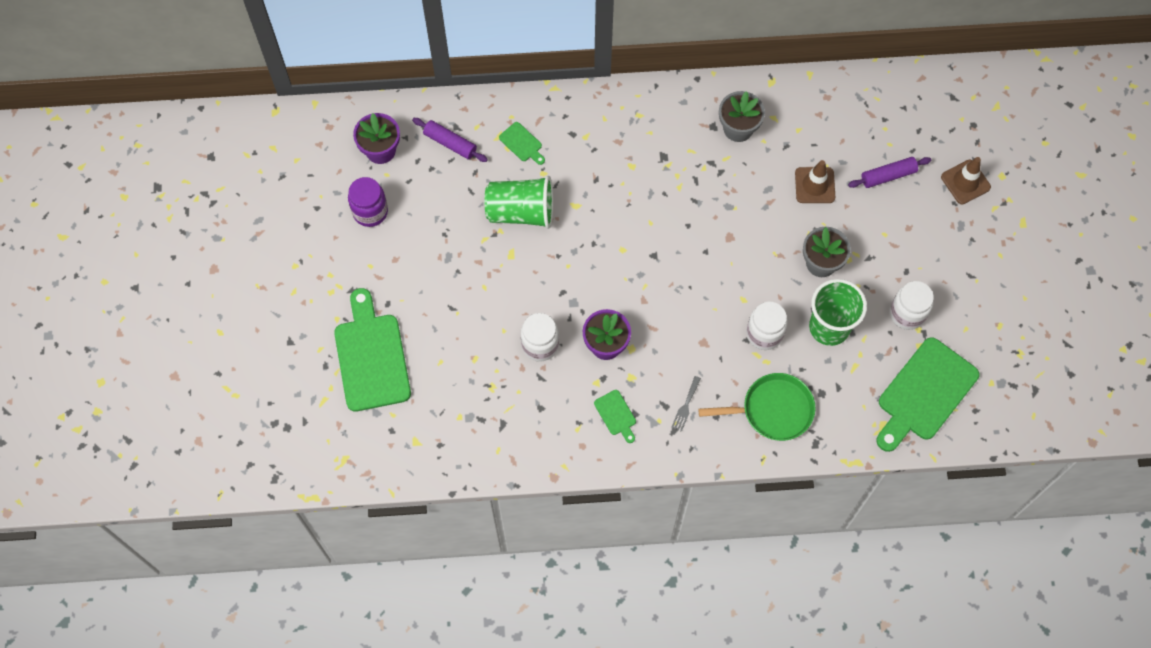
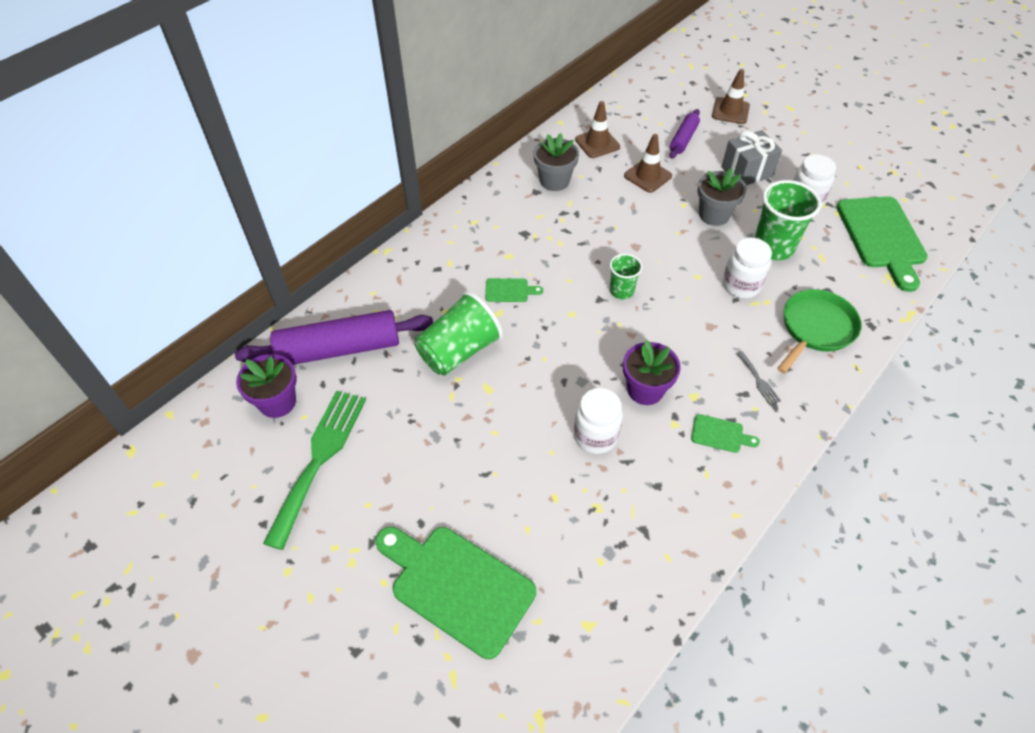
camera: 45 degrees left, 15 degrees down
(370, 211) = (319, 458): purple jar -> green fork
(450, 143) = (339, 349): purple rolling pin -> purple rolling pin, size x1.90
(522, 143) = (403, 304): green cutting board -> green cutting board (509, 290)
(676, 263) = (621, 291): none -> green cup
(813, 120) = (597, 143): none -> brown traffic cone
(898, 249) = (747, 171): none -> grey gift

